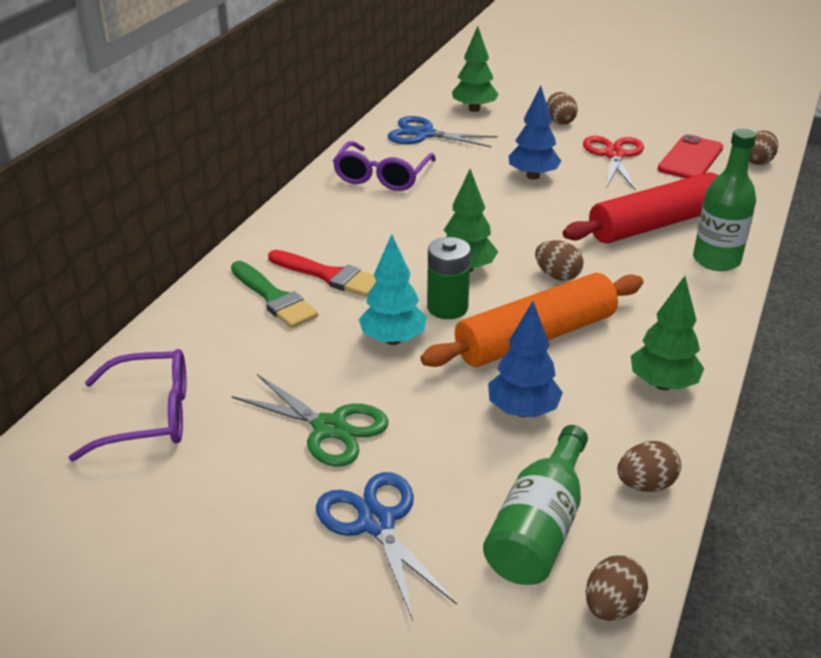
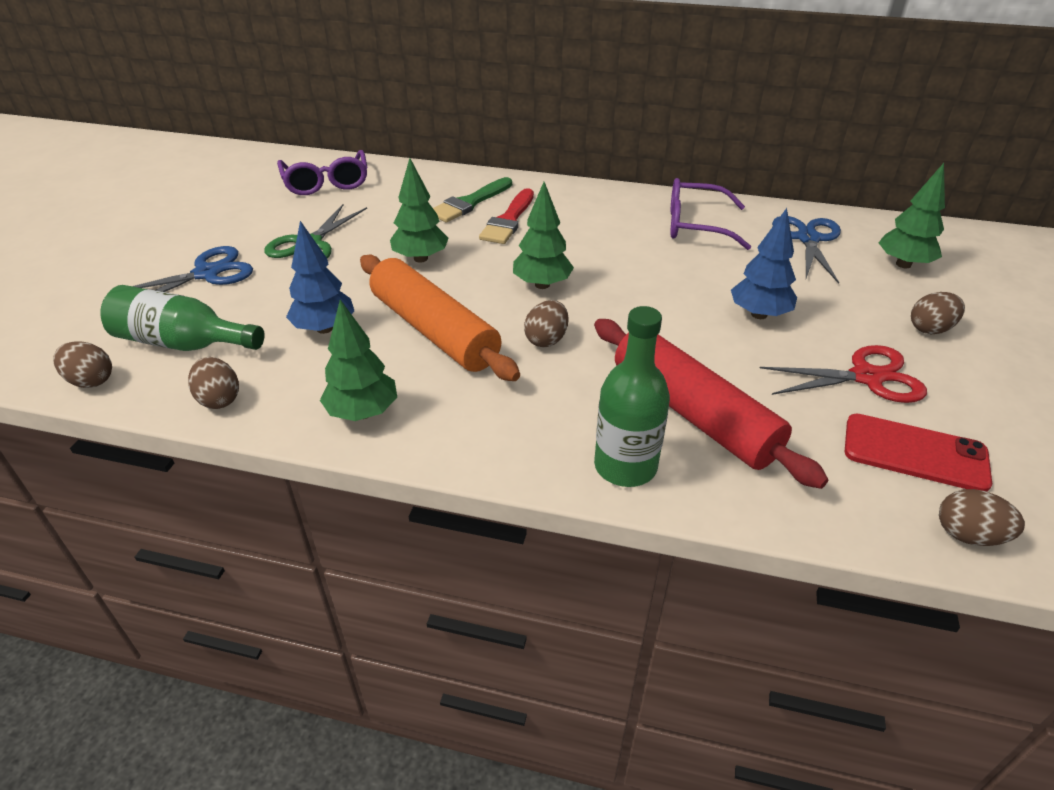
camera: 80 degrees right, 5 degrees up
(393, 339) = (421, 258): turquoise tree -> green tree
(447, 308) = (473, 280): green battery -> none

